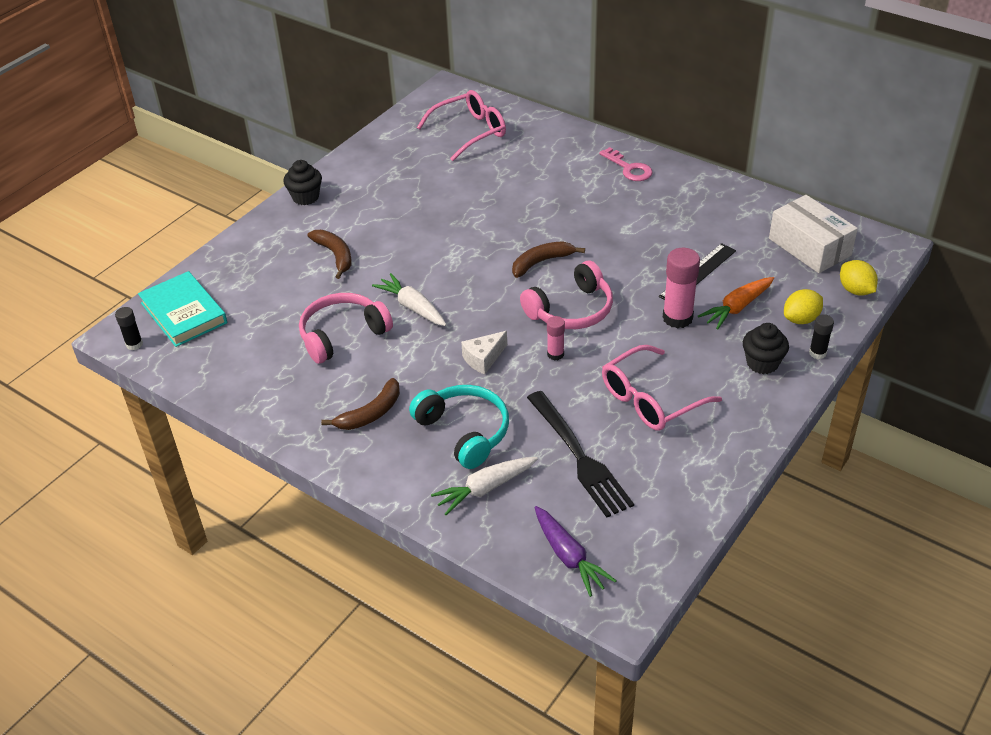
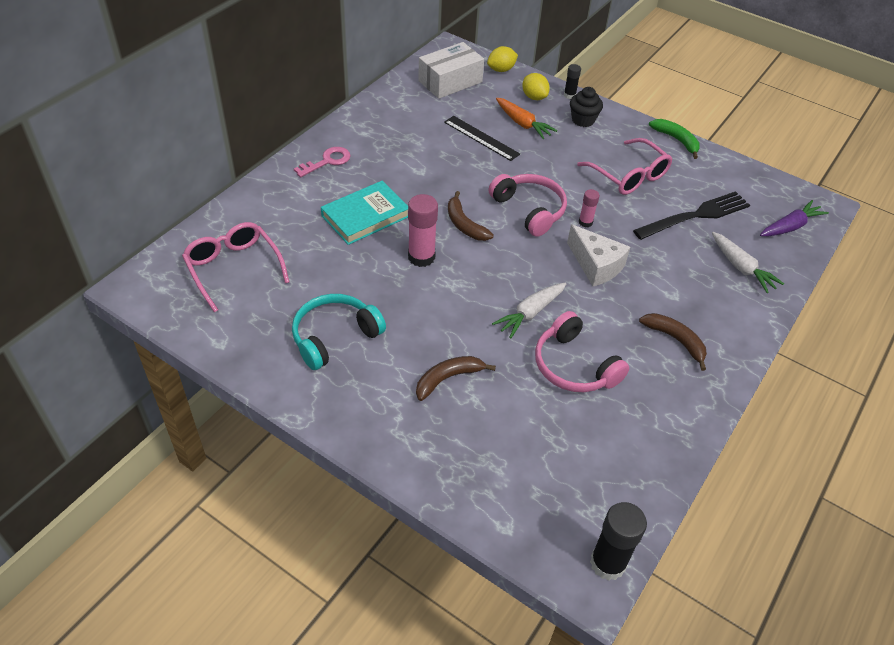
camera: 95 degrees left, 5 degrees up
(134, 344) = (607, 563): black glue stick -> black glue stick, size x1.82
(183, 313) = (549, 518): turquoise book -> turquoise book (365, 216)
(305, 197) = (335, 414): black cupcake -> none
(464, 432) = (684, 278): turquoise headphones -> turquoise headphones (334, 336)
(483, 359) = (596, 265): white cheese -> white cheese, size x1.51
(677, 318) = (536, 154): pink glue stick -> pink glue stick (421, 257)
(742, 456) = (676, 140): none -> green banana

